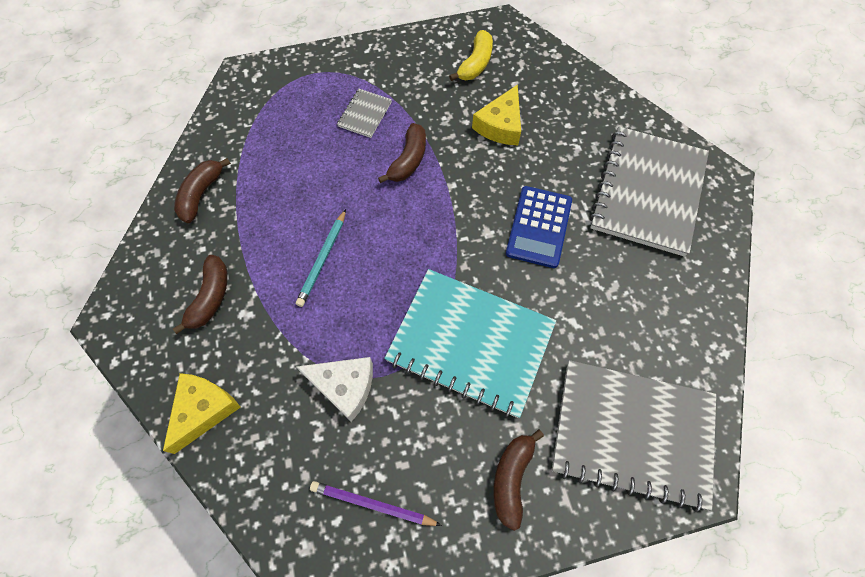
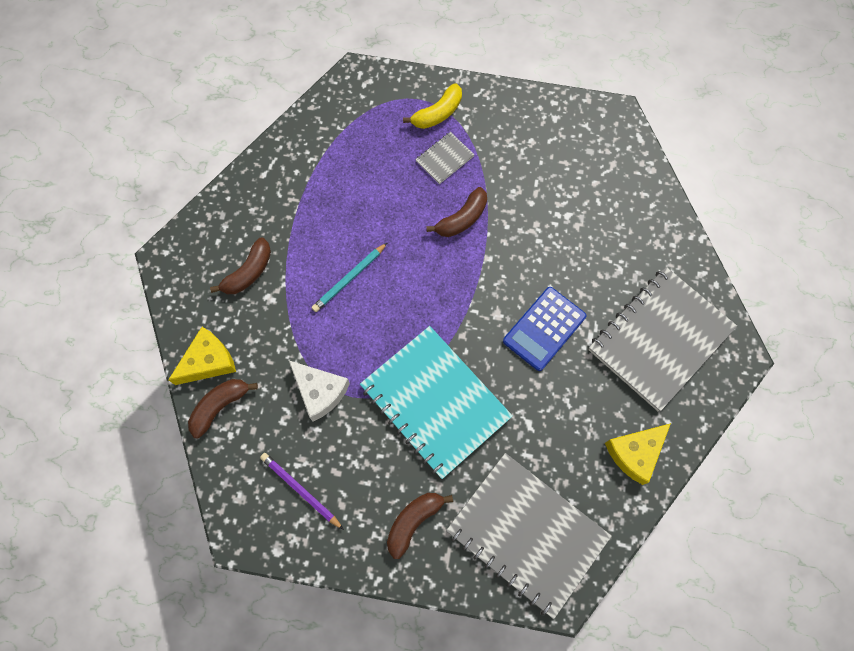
camera: 25 degrees right, 5 degrees up
(201, 194) = (276, 178): brown banana -> brown banana (220, 406)
(475, 64) = (569, 148): yellow banana -> yellow banana (438, 113)
(500, 125) = (560, 219): yellow cheese -> yellow cheese (635, 453)

